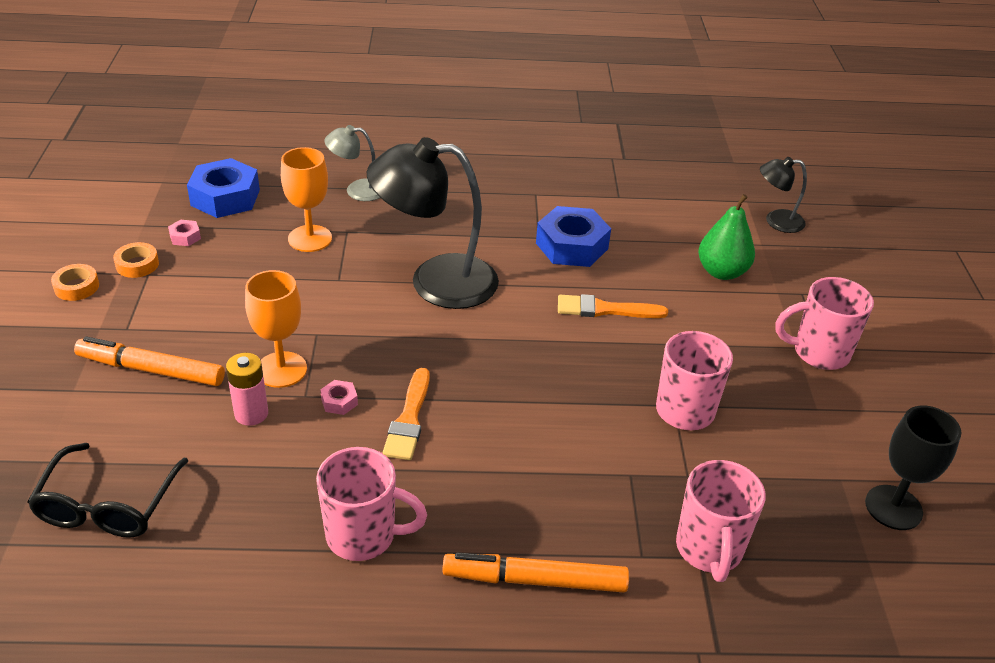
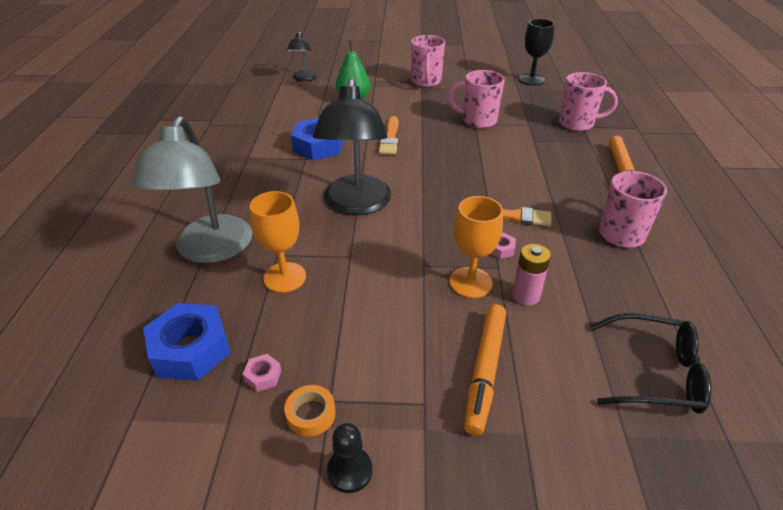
camera: 85 degrees left, 0 degrees up
(76, 287) = (350, 471): orange tape -> black pawn
(357, 190) = (210, 250): grey lamp -> grey lamp, size x2.00

